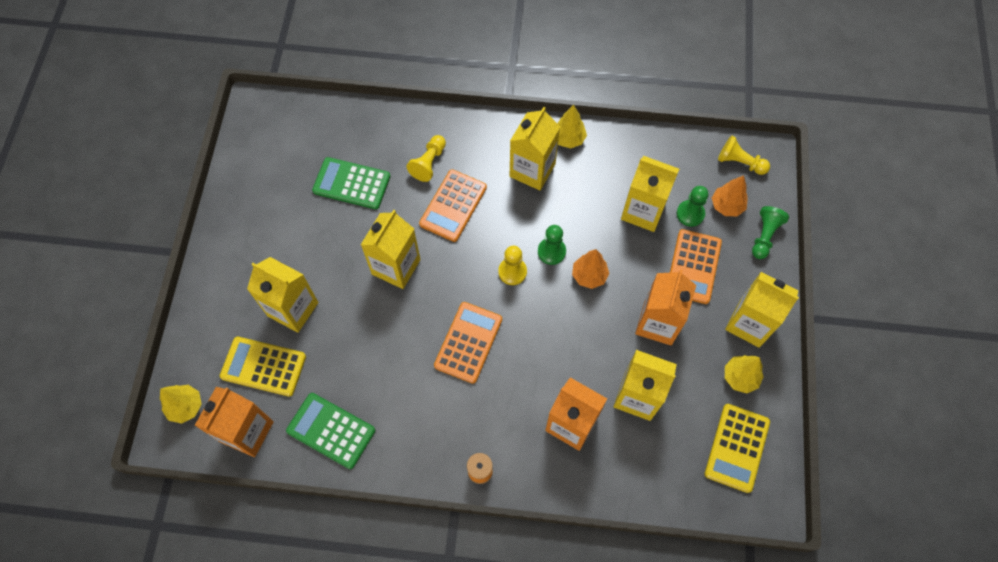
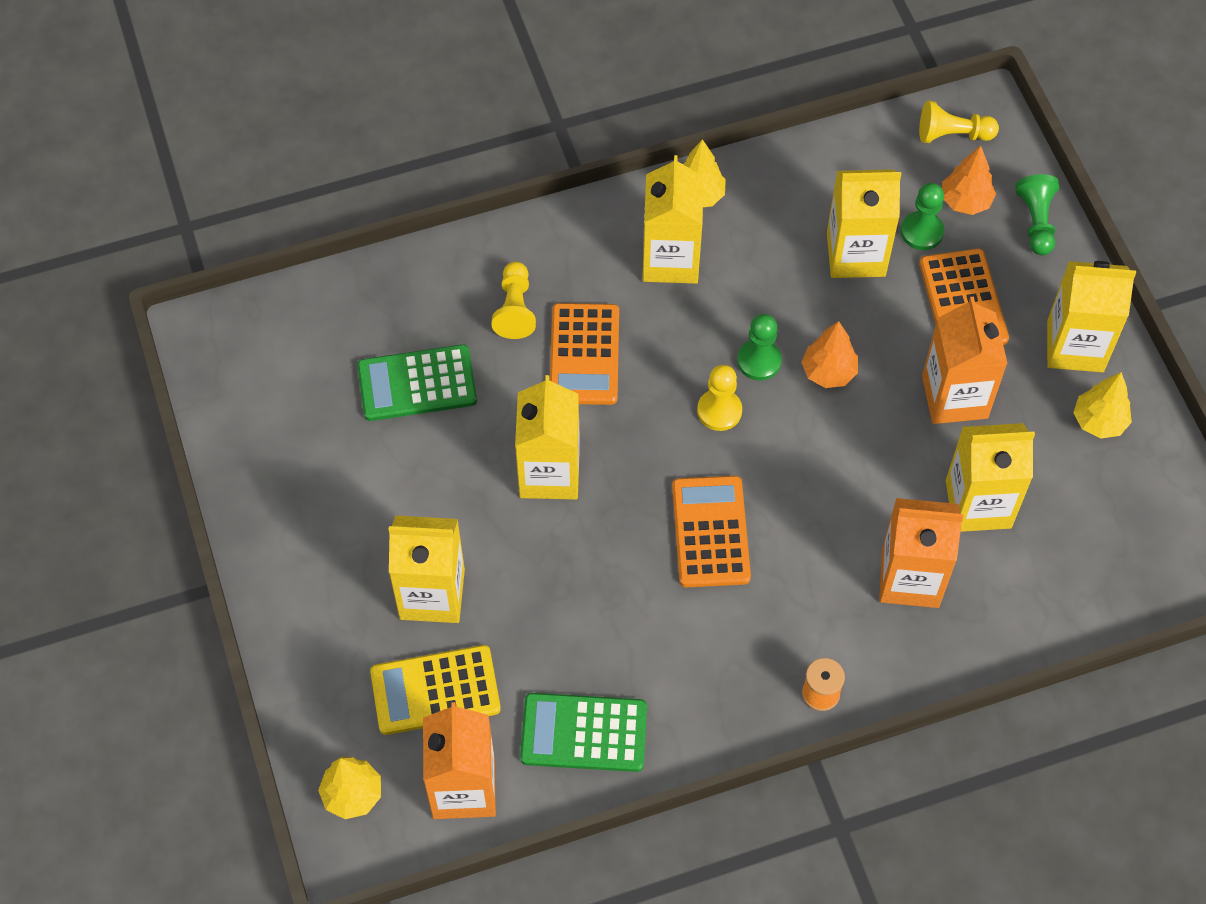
camera: 25 degrees left, 5 degrees down
(737, 448) = (1140, 513): yellow calculator -> none

